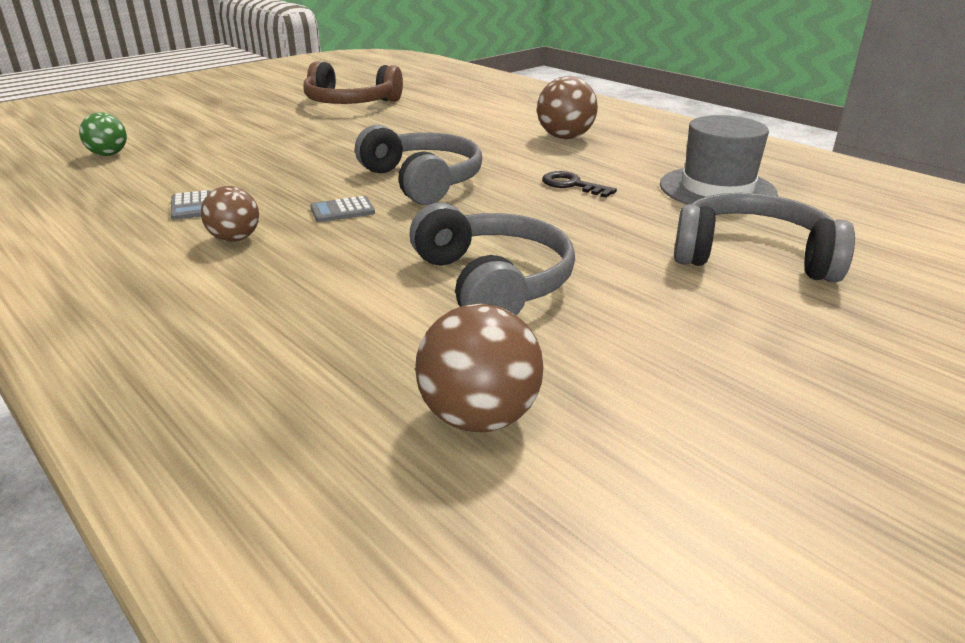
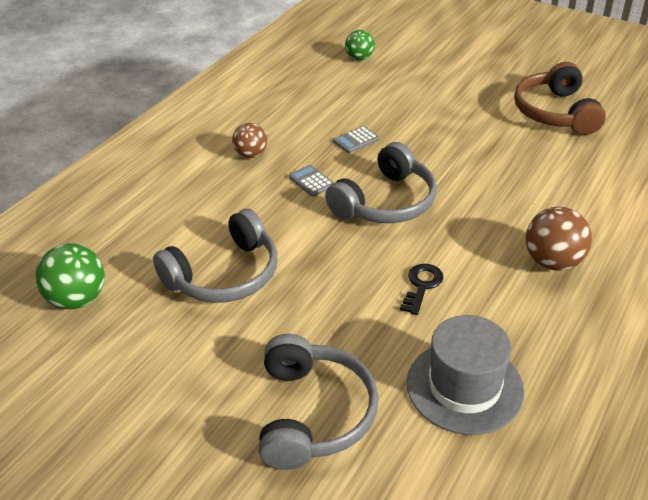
camera: 75 degrees right, 10 degrees up
(192, 206) = (291, 122): grey calculator -> grey calculator (356, 140)
(479, 417) = (77, 299): brown ball -> green ball

